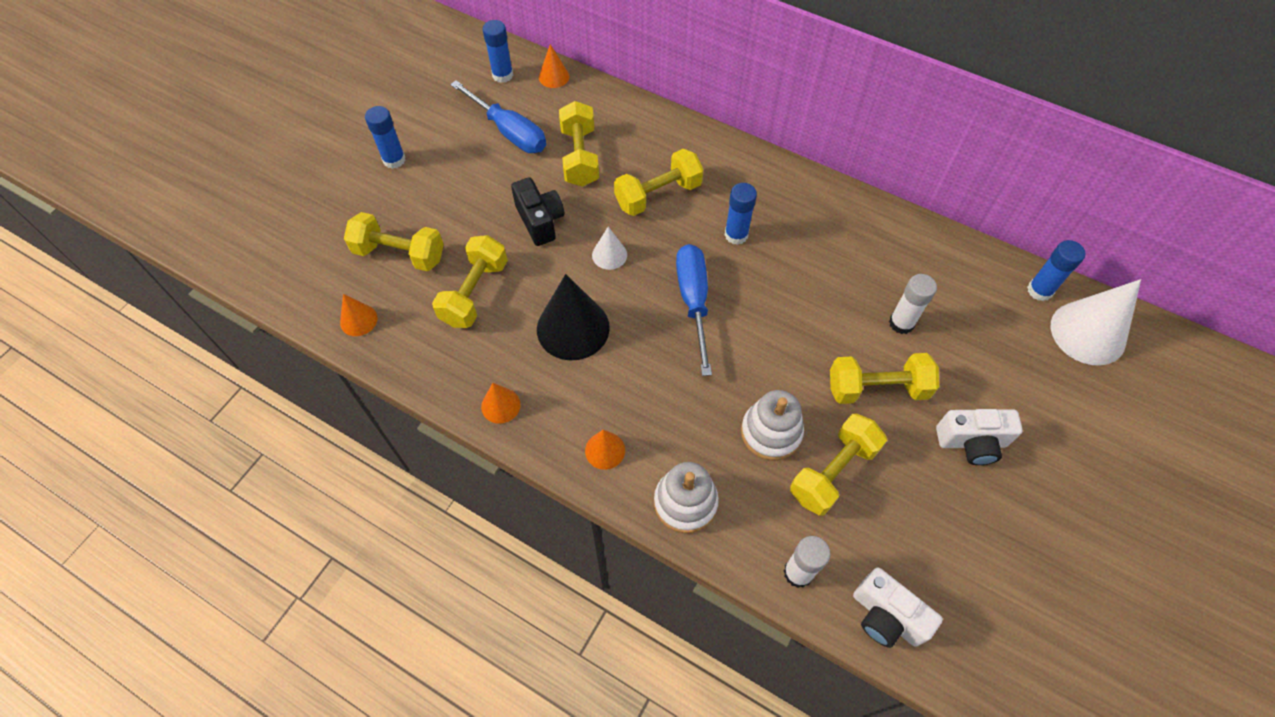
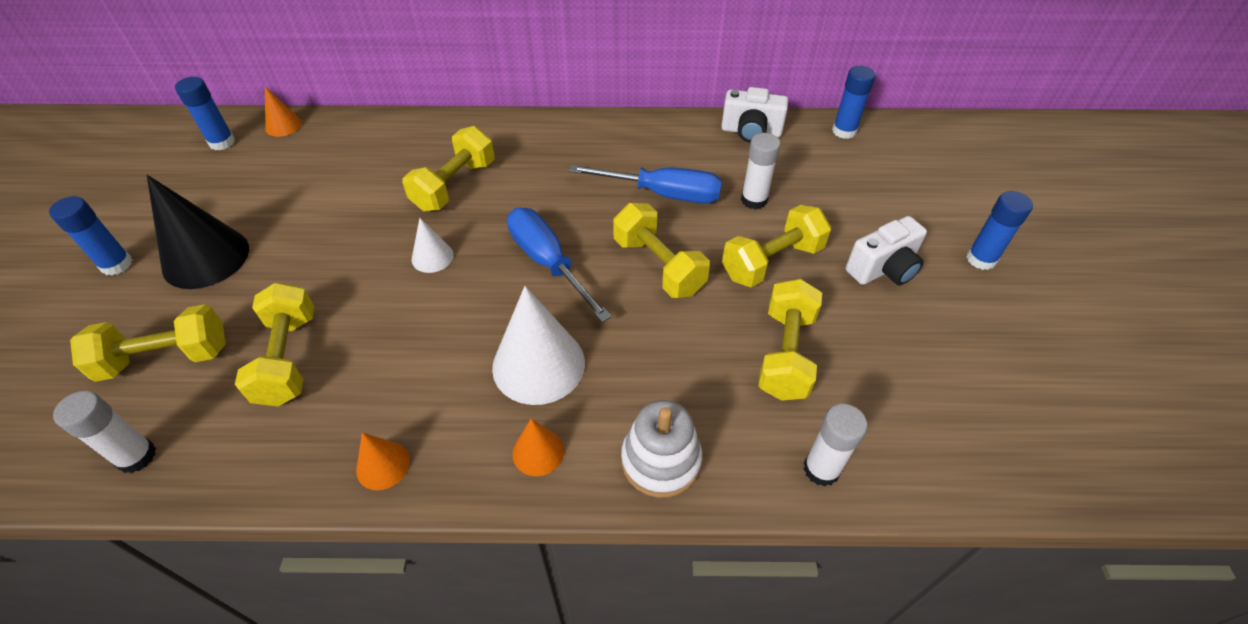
camera: 30 degrees left, 10 degrees down
(358, 320) = (136, 456): orange cone -> white glue stick
(509, 132) = (255, 189): blue screwdriver -> blue screwdriver (663, 194)
(540, 221) = (334, 256): black camera -> none
(573, 328) = (429, 343): black cone -> black cone (206, 258)
(580, 157) = (350, 183): yellow dumbbell -> yellow dumbbell (658, 266)
(736, 235) = (555, 189): blue glue stick -> blue glue stick (981, 259)
(771, 432) = (702, 346): white stacking toy -> none
(886, 616) = (931, 464): white camera -> white camera (751, 132)
(1088, 333) = (903, 146): white cone -> white cone (538, 364)

